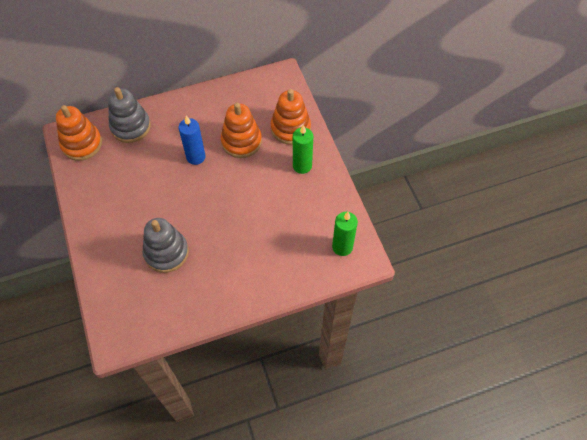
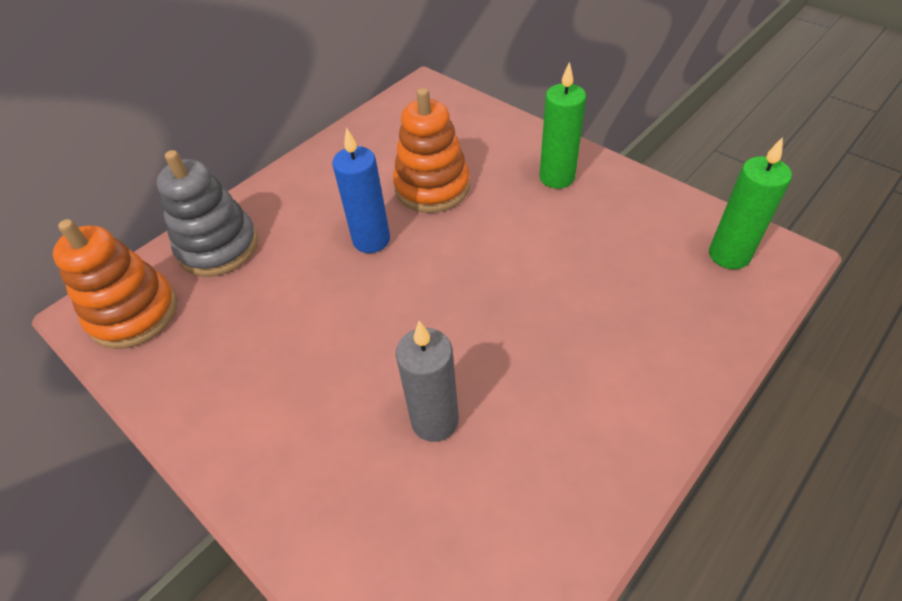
camera: 25 degrees left, 10 degrees down
(166, 252) = (435, 421): grey stacking toy -> grey candle
(290, 128) = (494, 140): orange stacking toy -> none

